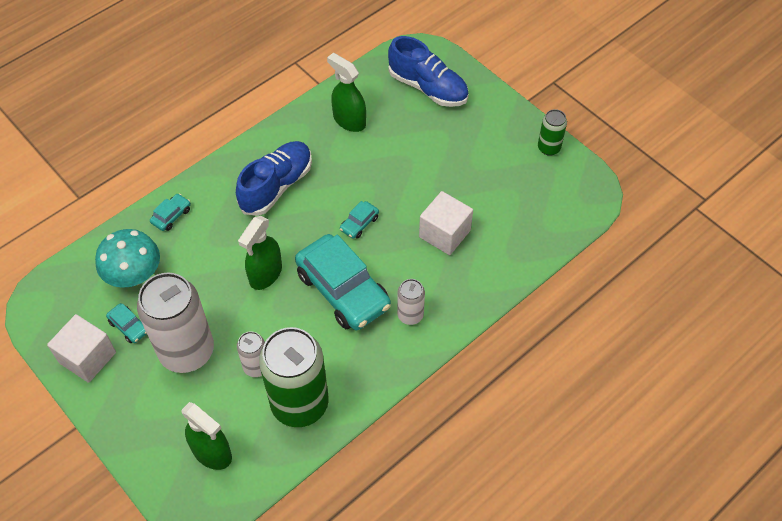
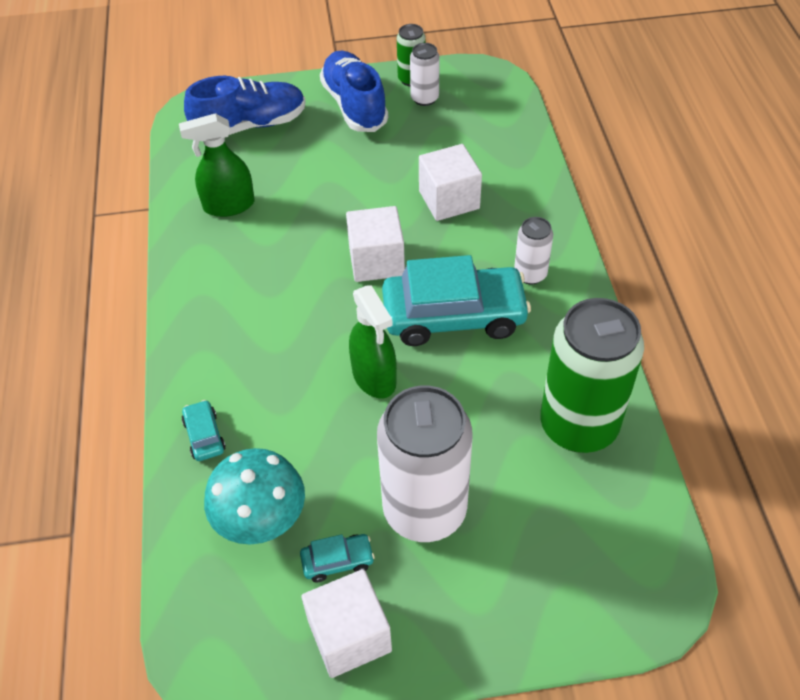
camera: 55 degrees left, 5 degrees down
(212, 452) = (591, 548): green spray bottle -> none
(256, 367) = (499, 445): white can -> white can (424, 98)
(276, 186) = (258, 310): blue shoe -> blue shoe (354, 105)
(359, 223) = (376, 261): turquoise car -> white cube

